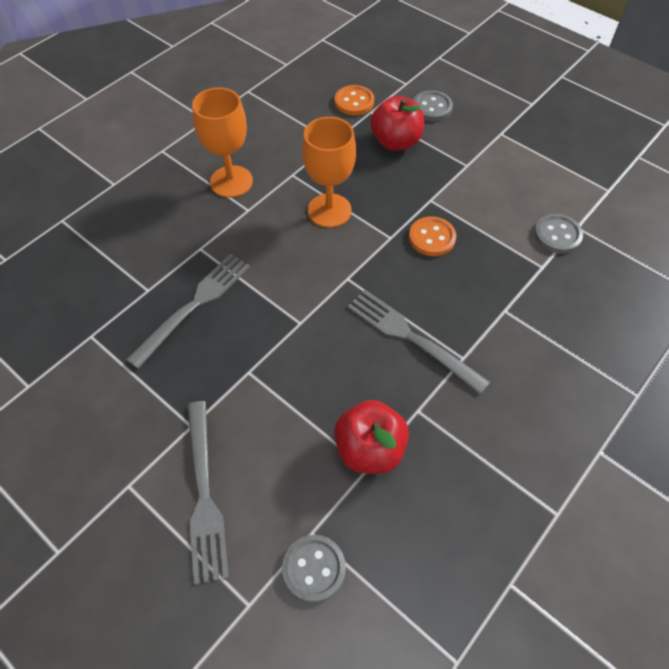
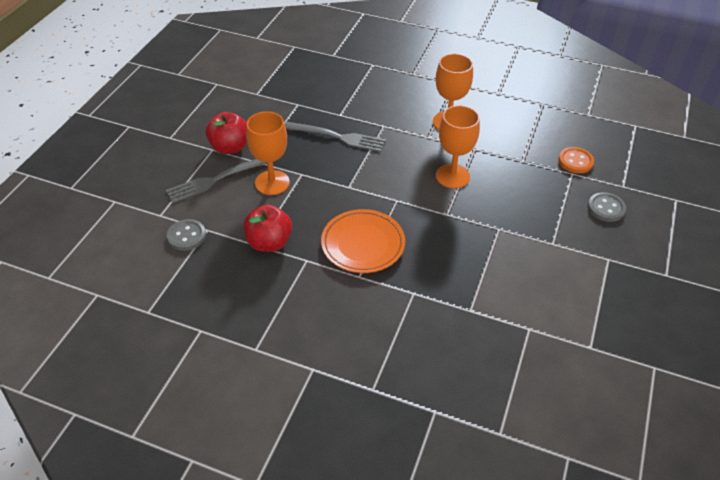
camera: 70 degrees right, 10 degrees down
(249, 415) = (272, 183): none -> orange goblet
(396, 142) = (548, 195): red apple -> red apple (230, 147)
(410, 337) = (363, 244): grey fork -> orange plate
(432, 238) = (460, 237): orange button -> none
(557, 235) = (511, 316): grey button -> none

